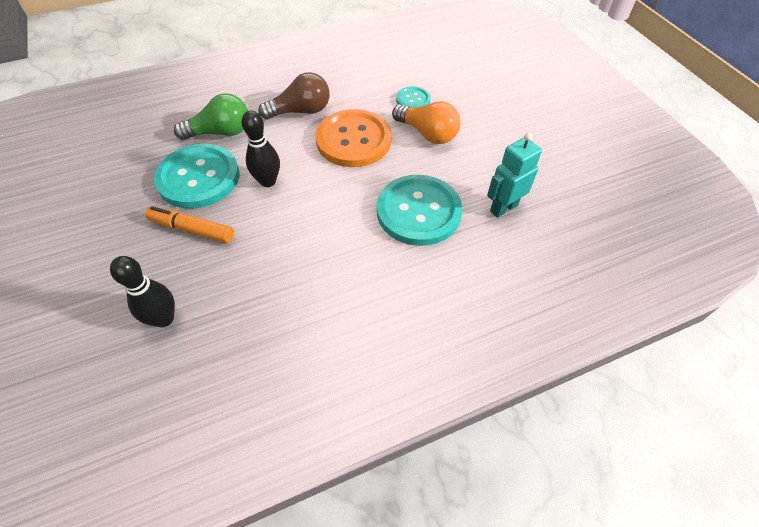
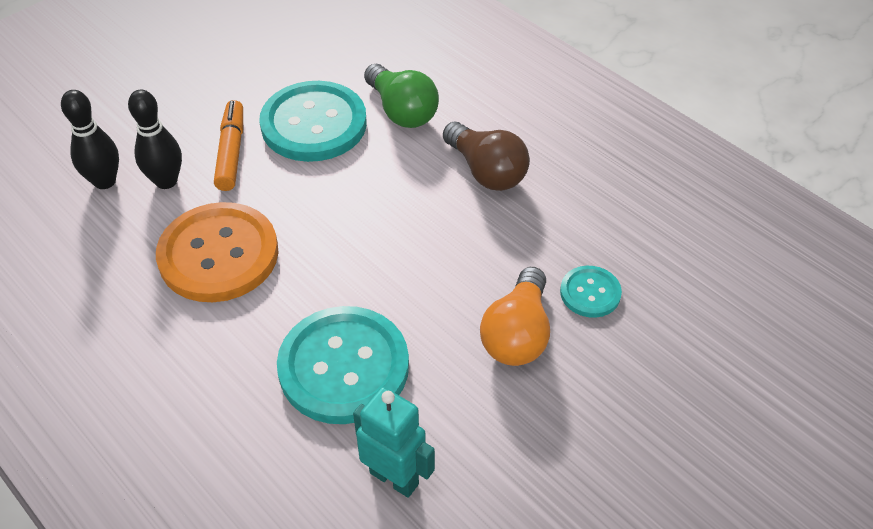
camera: 70 degrees right, 5 degrees down
(268, 181) = (335, 188): black bowling pin -> black bowling pin (166, 181)
(353, 140) = (456, 248): orange button -> orange button (218, 255)

